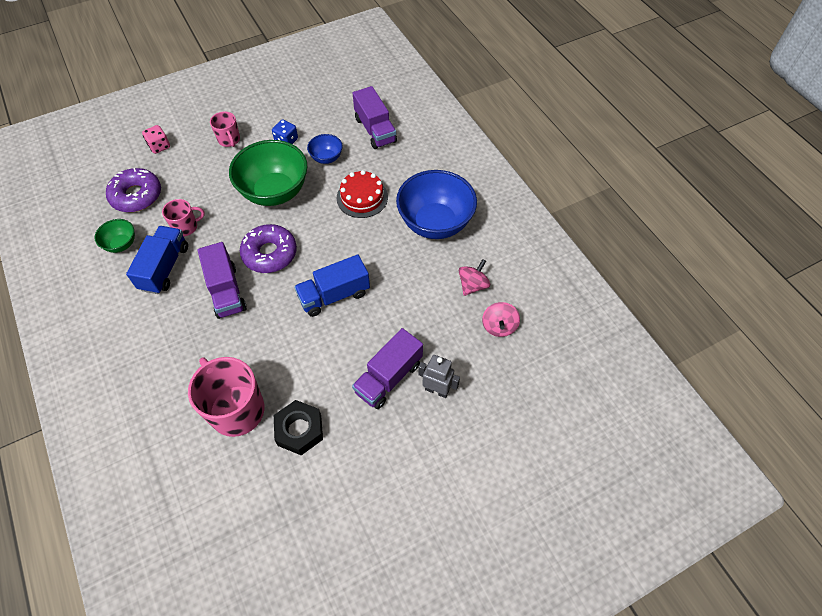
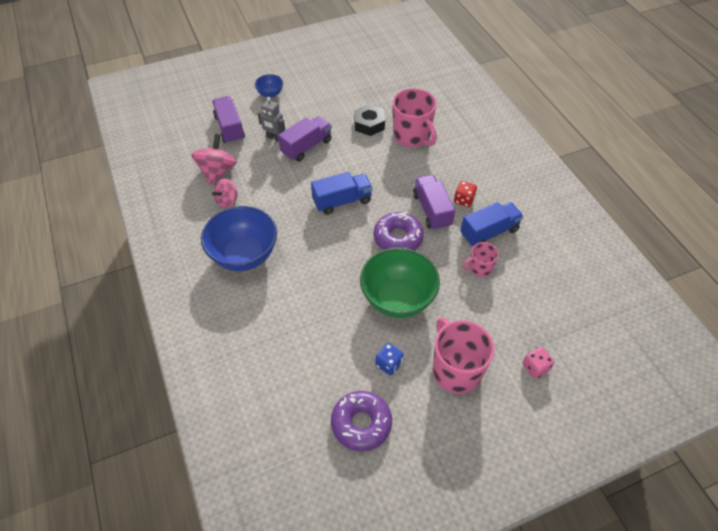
camera: 175 degrees left, 5 degrees down
(121, 244) = (535, 256): green bowl -> none
(136, 195) = (539, 305): purple donut -> purple donut (361, 423)
(164, 268) = (489, 232): blue truck -> blue truck turned 135 degrees counterclockwise
(184, 308) = (464, 200): none -> red dice
(229, 140) = (455, 370): pink mug -> pink mug, size x1.89
(326, 158) = (343, 336): blue bowl -> blue bowl (270, 94)
(362, 197) = (309, 286): red cake -> none
(375, 130) = (284, 371): purple truck -> purple truck (229, 128)
(499, 326) = (217, 172): pink spinning top -> pink spinning top, size x1.54

